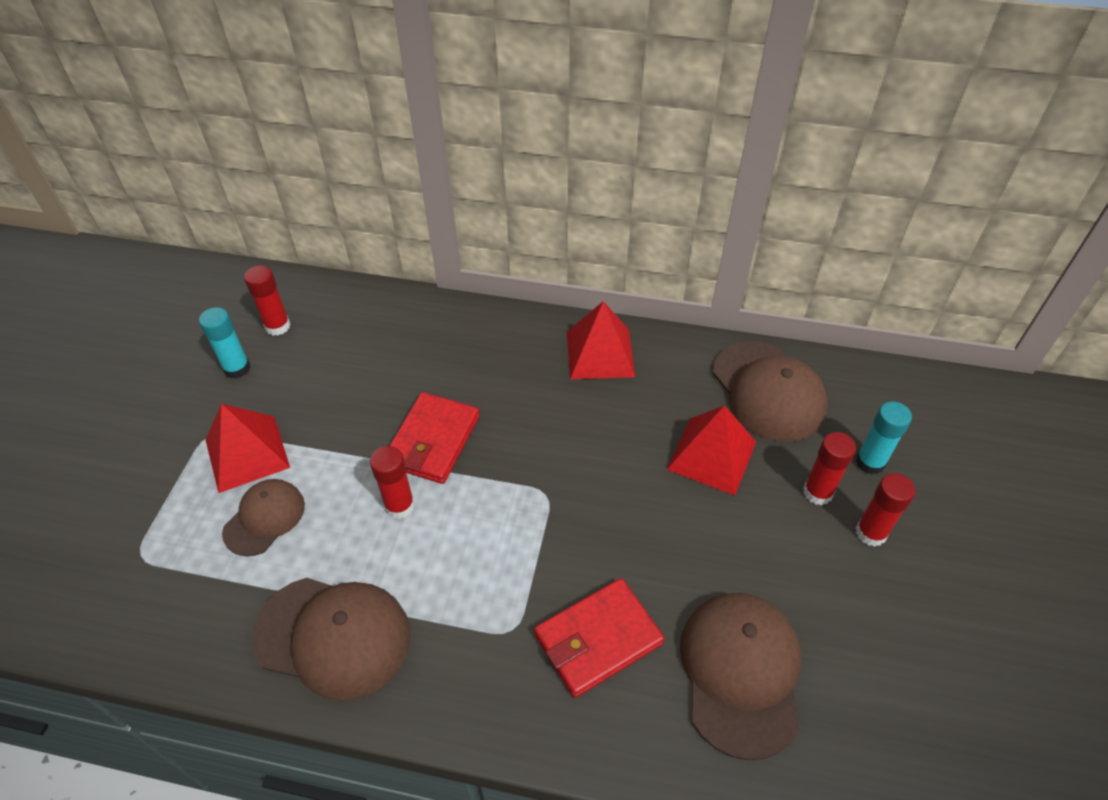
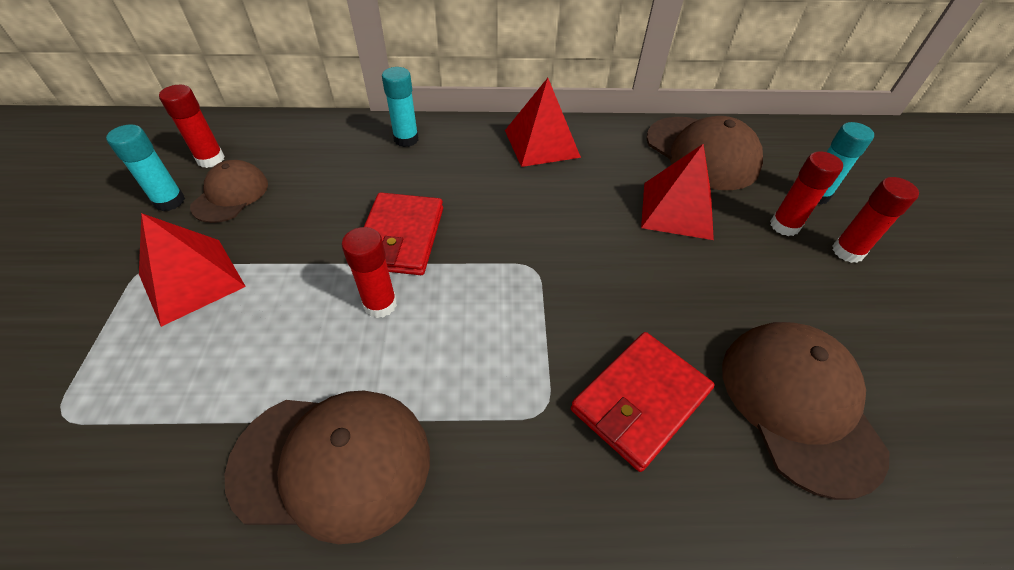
camera: 15 degrees left, 0 degrees up
(264, 518) = (222, 344): brown cap -> brown cap (231, 195)
(464, 329) = (406, 139): none -> turquoise glue stick

